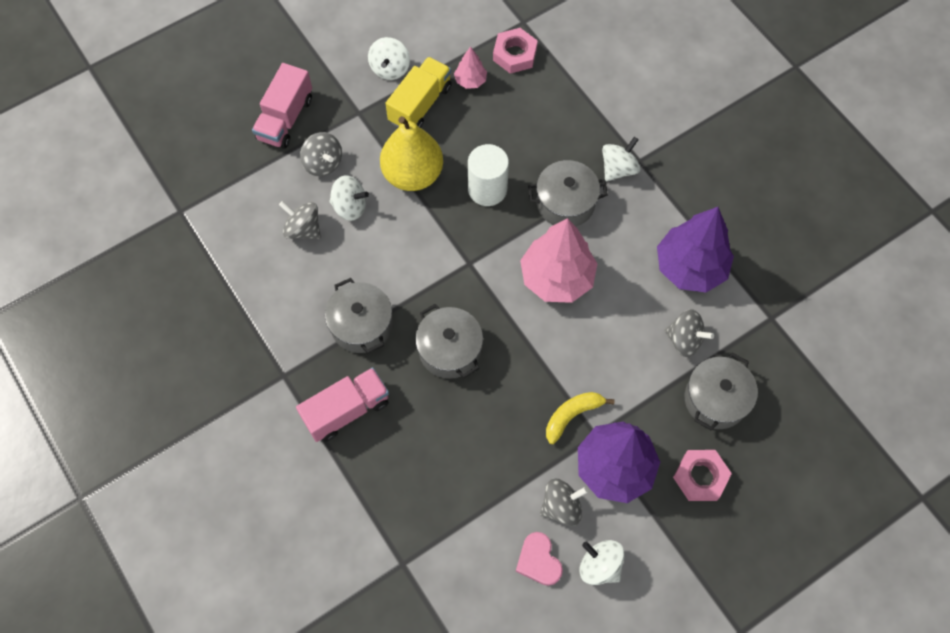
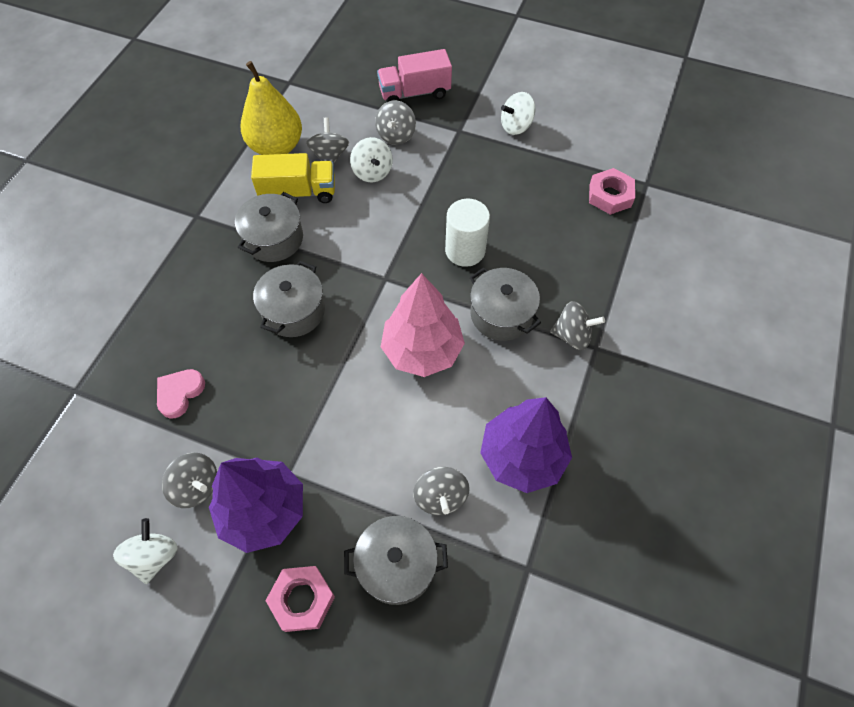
camera: 55 degrees right, 5 degrees down
(346, 410) = (191, 272): pink truck -> none
(413, 174) = (435, 194): yellow pear -> yellow pear (276, 147)
(420, 104) = (502, 162): yellow truck -> yellow truck (298, 192)
(470, 81) = (555, 181): pink tree -> none
(538, 560) = (132, 498): pink heart -> pink heart (179, 393)
(572, 415) = (294, 442): yellow banana -> none
(618, 169) = (572, 335): white spinning top -> grey spinning top

